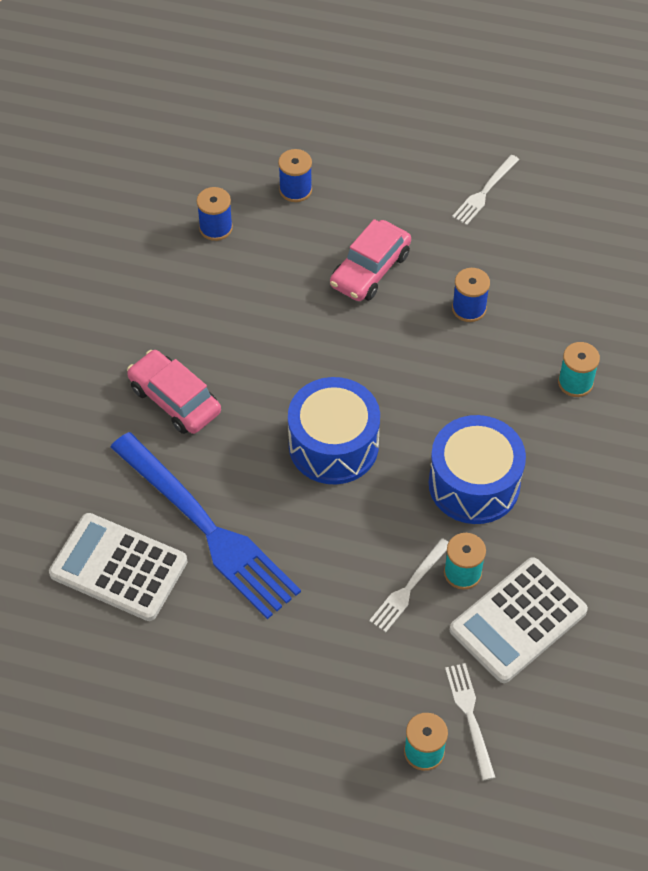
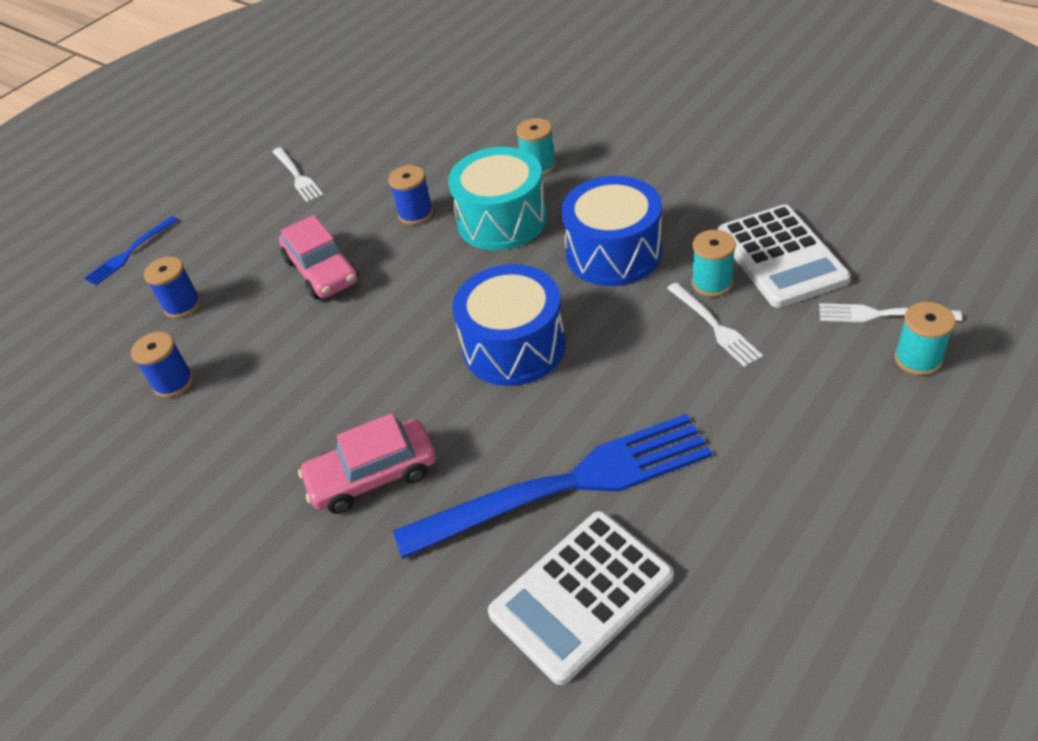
camera: 60 degrees left, 10 degrees down
(340, 119) = (130, 253): none -> blue fork
(485, 380) = (502, 220): none -> turquoise drum

